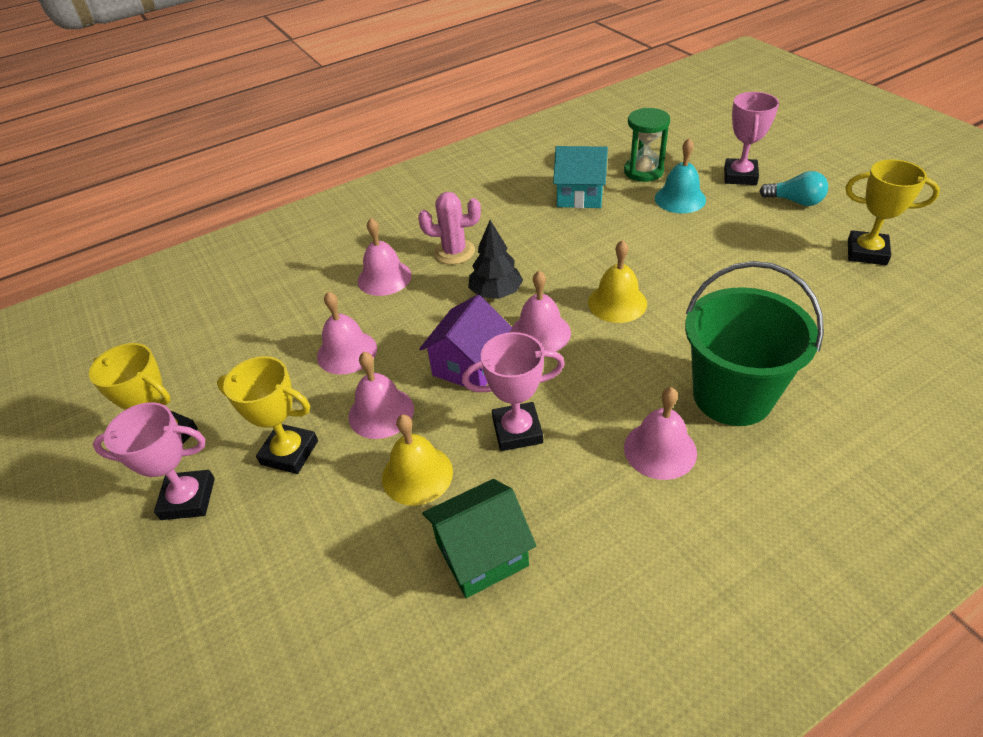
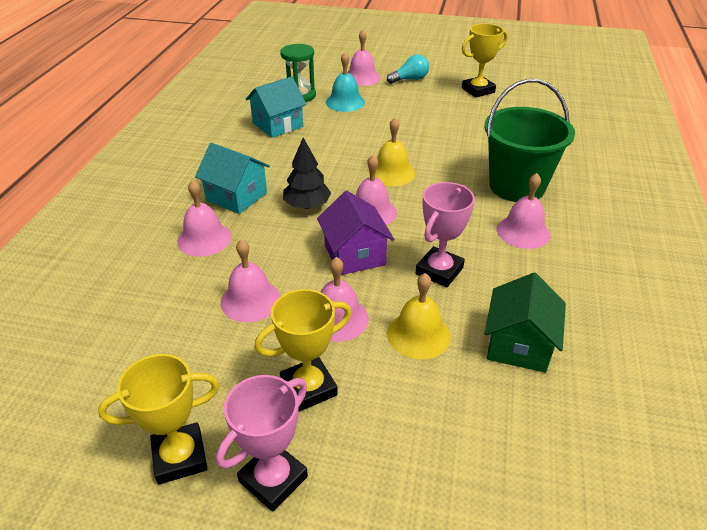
camera: 50 degrees left, 5 degrees down
(454, 252) = (236, 196): pink cactus -> turquoise house
(740, 176) = (362, 77): pink trophy -> pink bell

